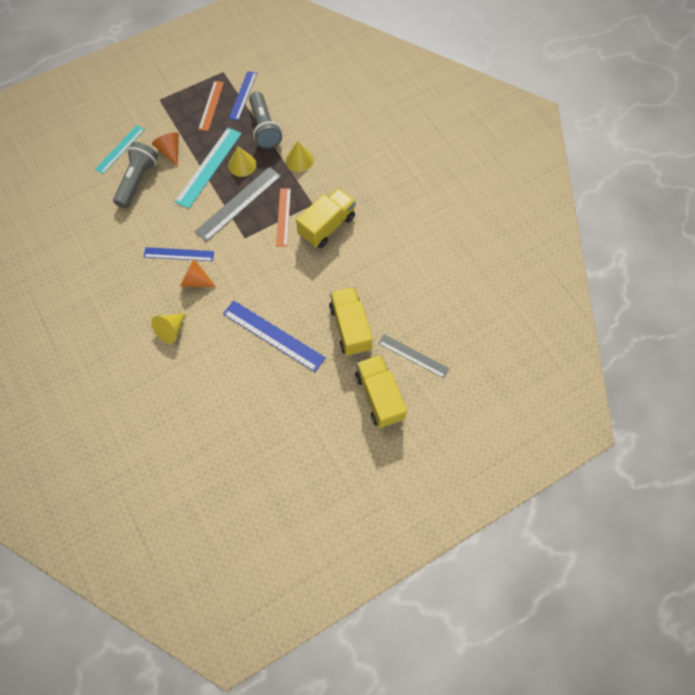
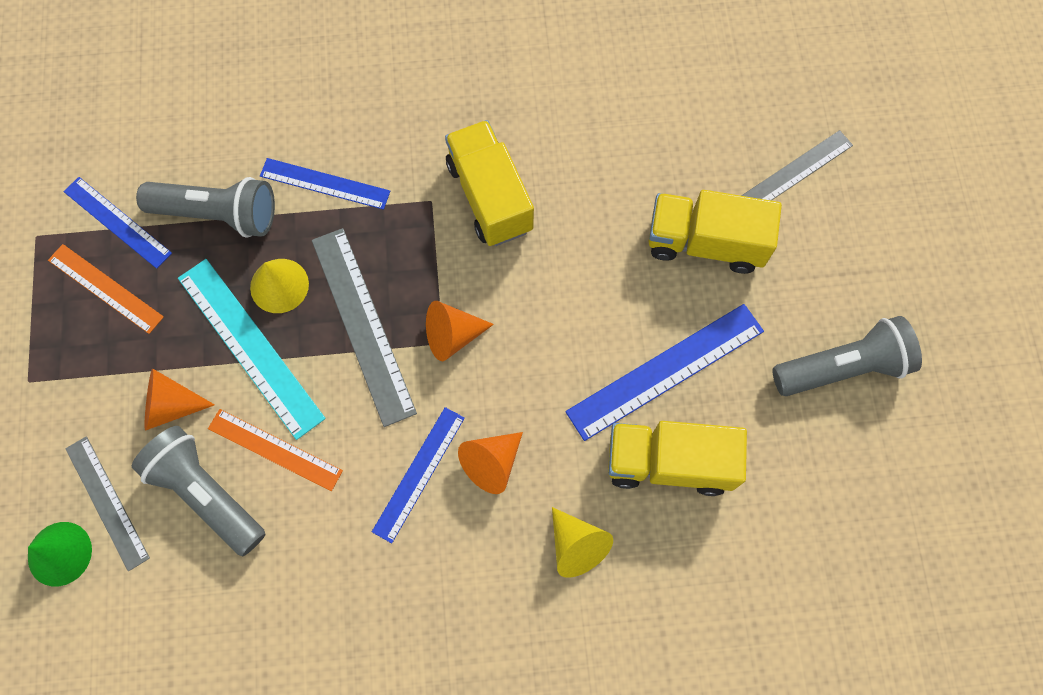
camera: 65 degrees left, 5 degrees up
(93, 143) = (59, 553): none -> green cone
(120, 149) = (107, 502): turquoise ruler -> grey ruler
(249, 240) = (452, 336): none -> orange cone
(283, 217) = (433, 259): orange ruler -> orange ruler (275, 449)
(299, 160) = (325, 184): yellow cone -> blue ruler
(313, 416) = (842, 367): none -> grey flashlight
(379, 396) = (846, 252): yellow truck -> yellow truck (669, 462)

